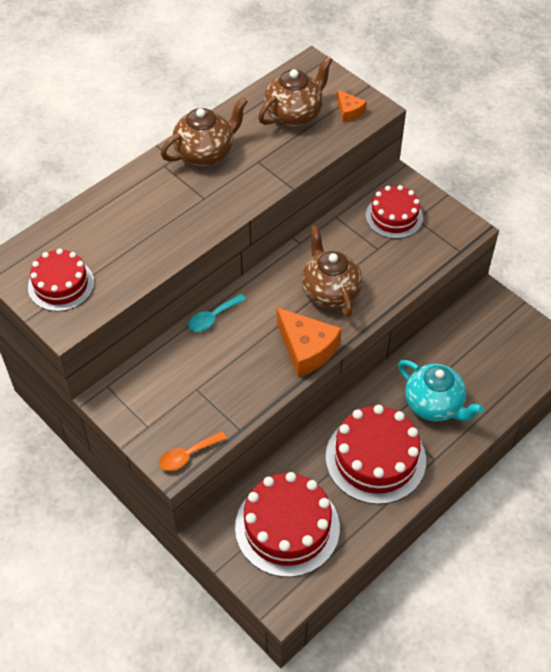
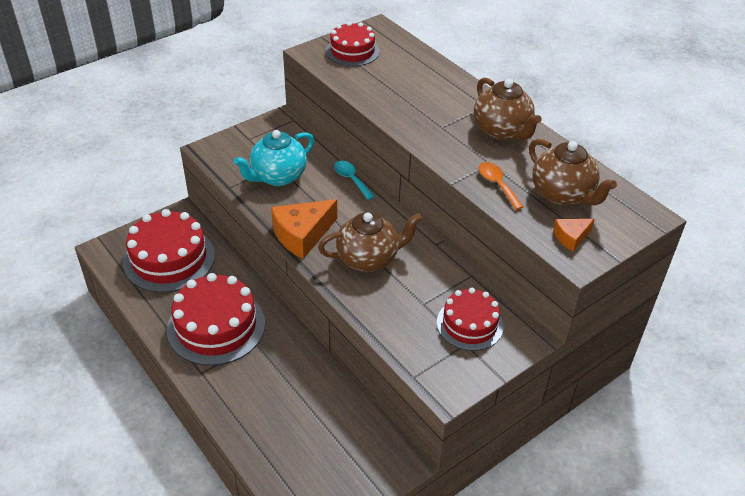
camera: 95 degrees right, 10 degrees down
(187, 455) = (214, 157): orange spoon -> orange spoon (497, 184)
(434, 405) = (263, 383): turquoise teapot -> turquoise teapot (277, 177)

